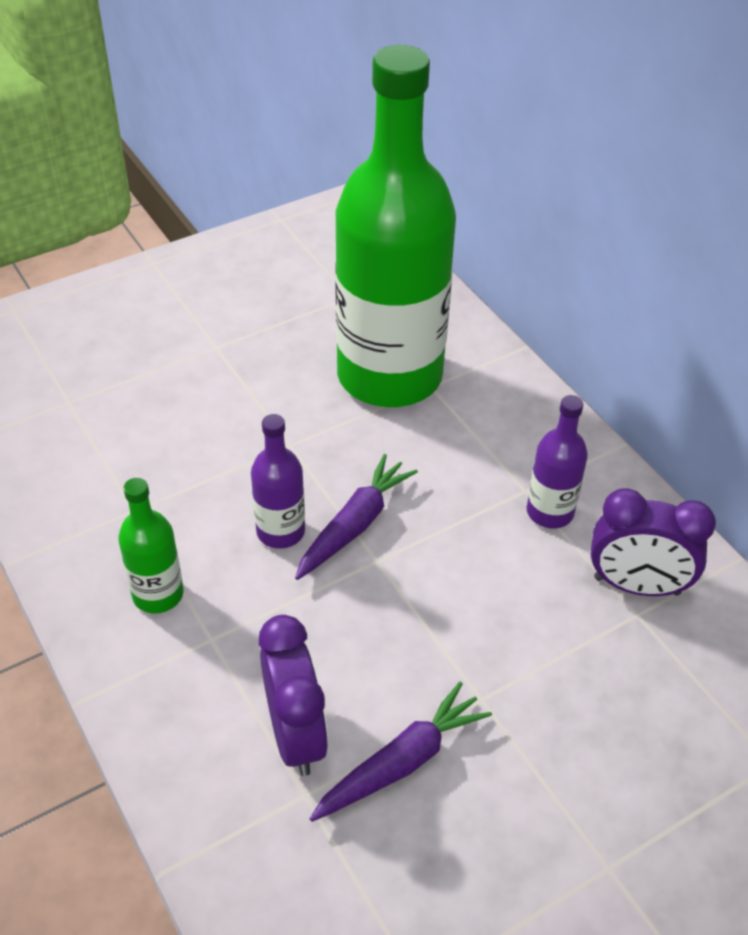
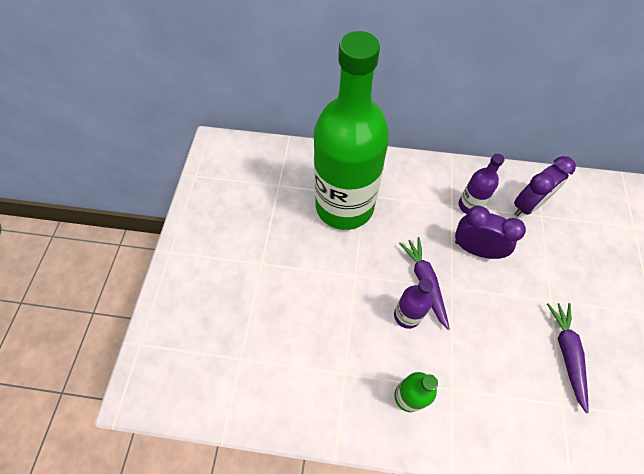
camera: 50 degrees left, 15 degrees up
(295, 735) = (528, 387): purple clock -> purple clock (475, 249)

